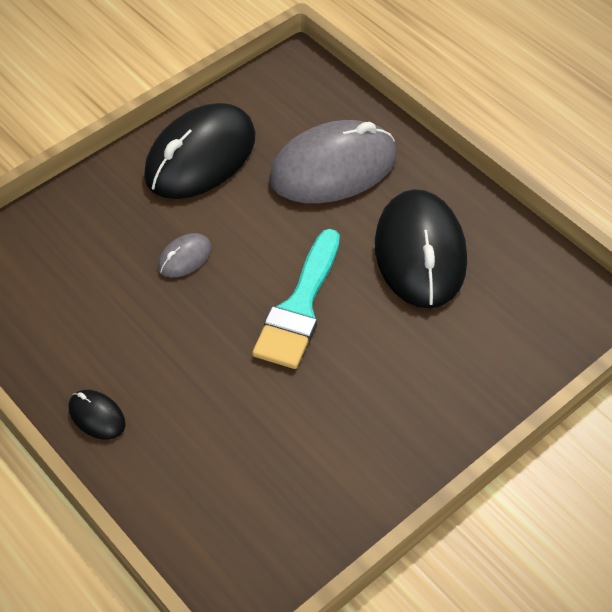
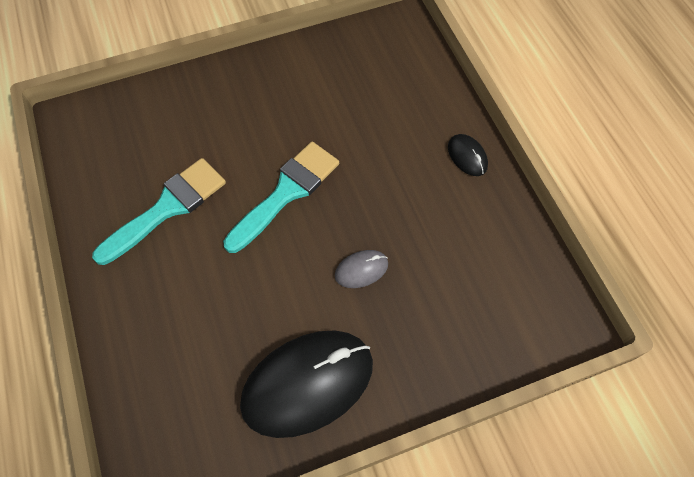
camera: 160 degrees left, 10 degrees up
(333, 168) = (189, 322): grey mouse -> none
(420, 253) = (167, 208): black mouse -> turquoise brush

